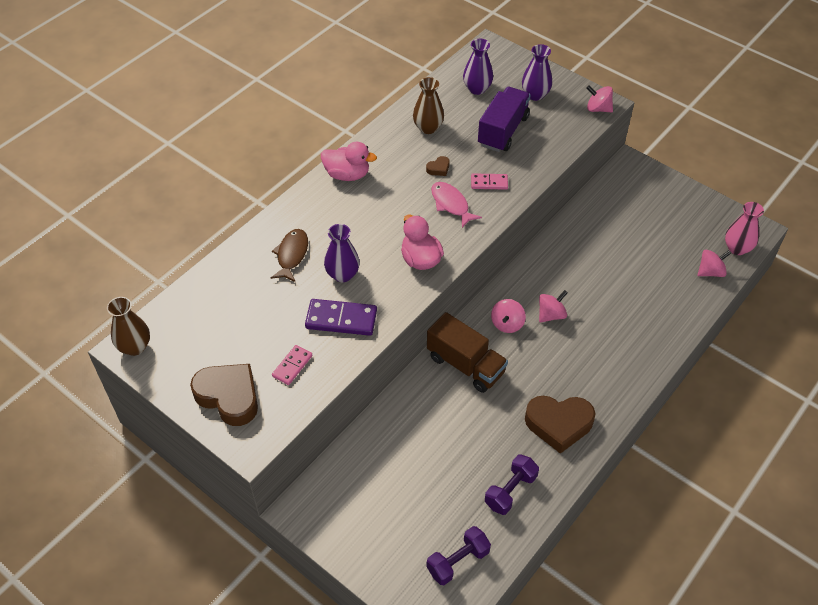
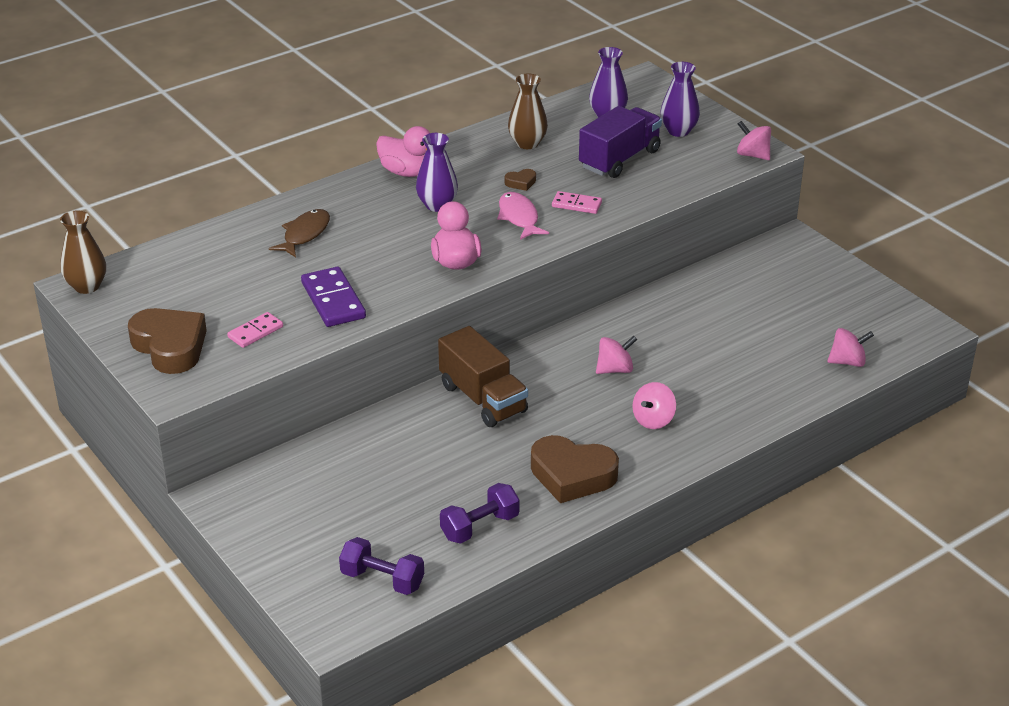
camera: 15 degrees right, 15 degrees down
(341, 319) = (333, 300): purple domino -> purple domino turned 45 degrees clockwise
(342, 274) = (355, 261): purple vase -> purple vase (437, 205)
(458, 561) = (382, 580): purple dumbbell -> purple dumbbell turned 45 degrees clockwise
(507, 324) = (554, 369): pink spinning top -> pink spinning top (653, 420)
(737, 248) = (896, 344): pink vase -> none

